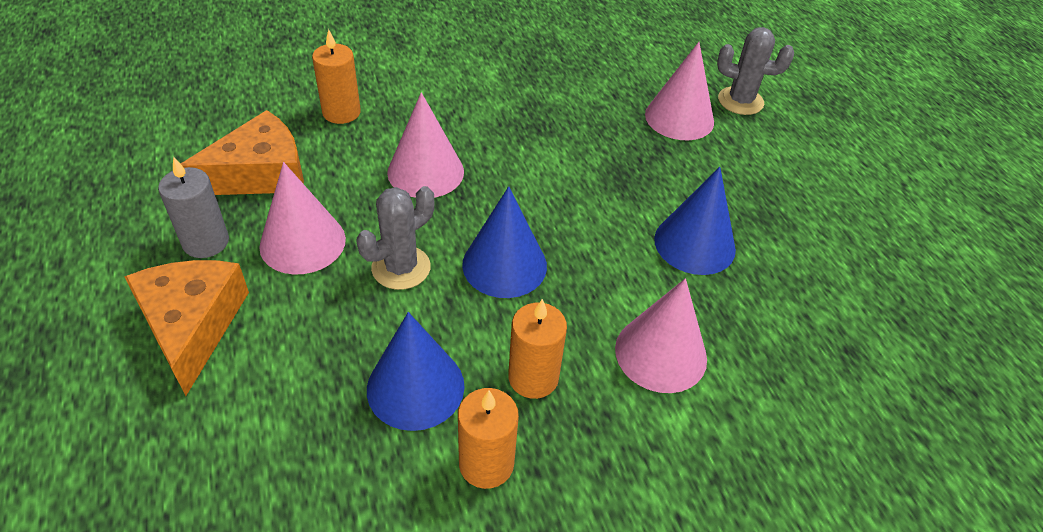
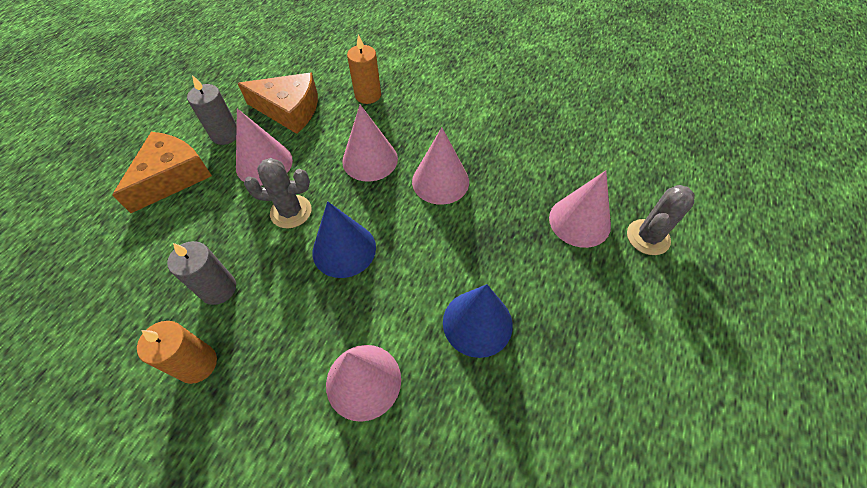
camera: 45 degrees right, 10 degrees up
(415, 387) = (218, 289): blue cone -> grey candle
(523, 152) = (440, 181): none -> pink cone
(533, 377) = (277, 333): orange candle -> none
(740, 101) = (648, 237): grey cactus -> grey cactus turned 75 degrees clockwise

